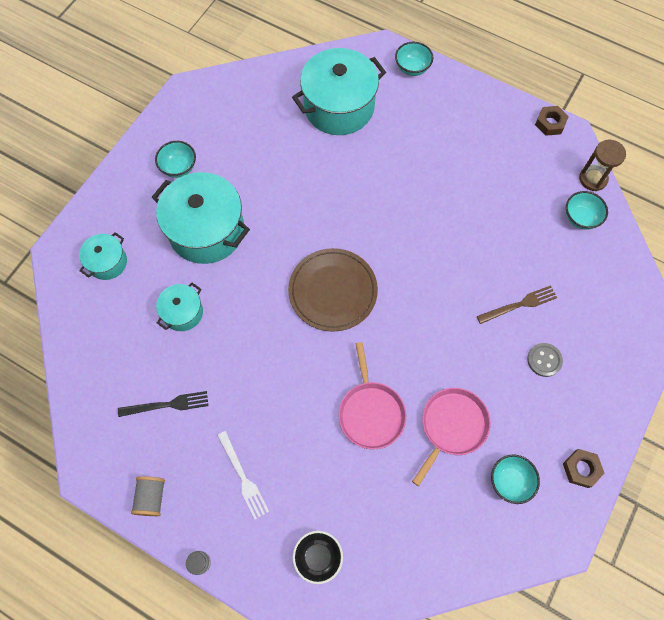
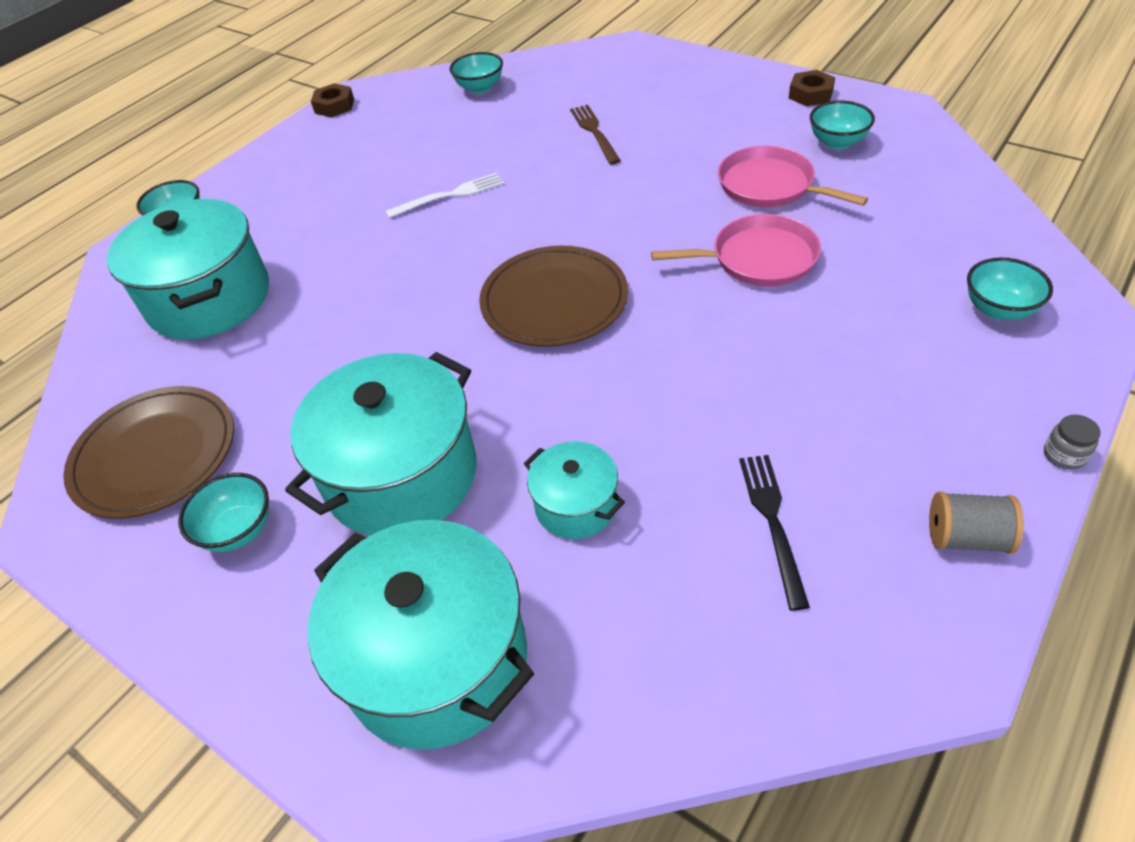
camera: 80 degrees left, 20 degrees down
(107, 262) = (437, 660): turquoise pot -> turquoise pot, size x1.96
(225, 118) = (155, 455): none -> brown plate
(243, 477) = (893, 402): white fork -> white fork (450, 195)
(318, 557) = (998, 309): black bowl -> turquoise bowl
(544, 360) = (672, 116): grey button -> none
(593, 179) = (427, 79): brown hourglass -> none

